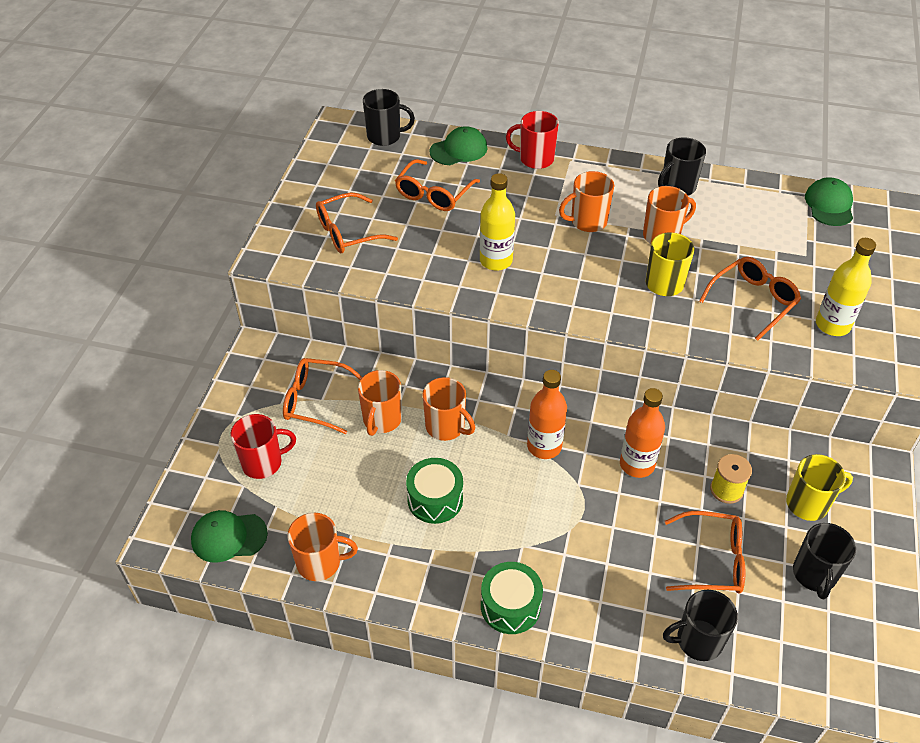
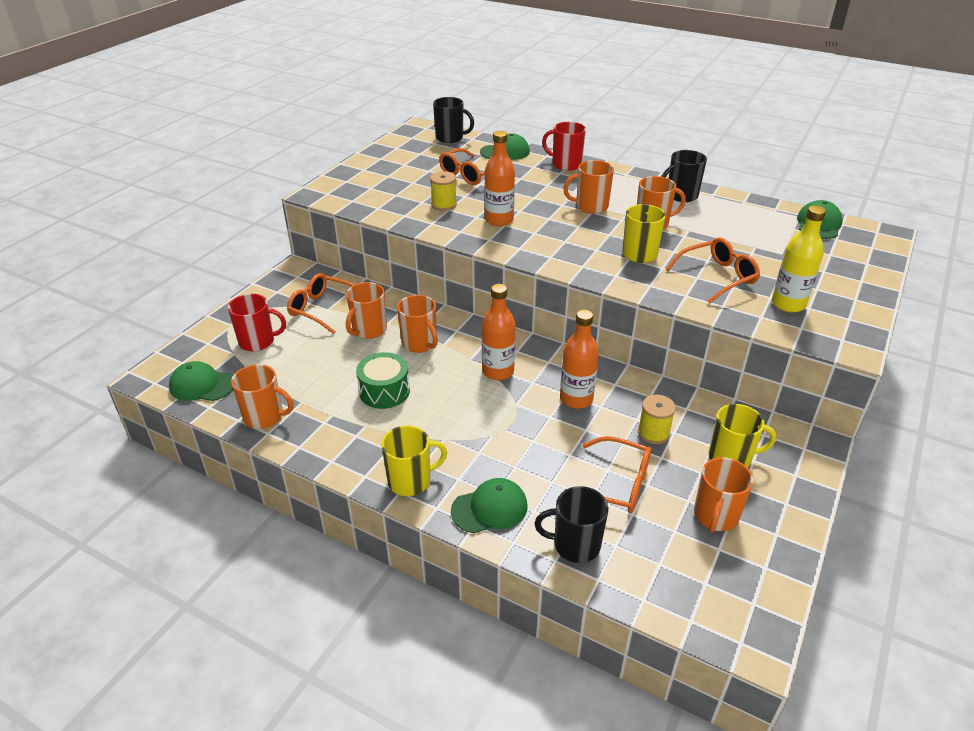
camera: 15 degrees right, 10 degrees down
(347, 232) = (388, 188): orange glasses -> none
(424, 248) = (444, 205): none -> yellow spool
(496, 261) = (499, 220): yellow bottle -> orange bottle
(510, 606) = (411, 481): green drum -> yellow mug
(601, 619) = (490, 508): none -> green cap
(814, 575) = (715, 516): black mug -> orange mug

